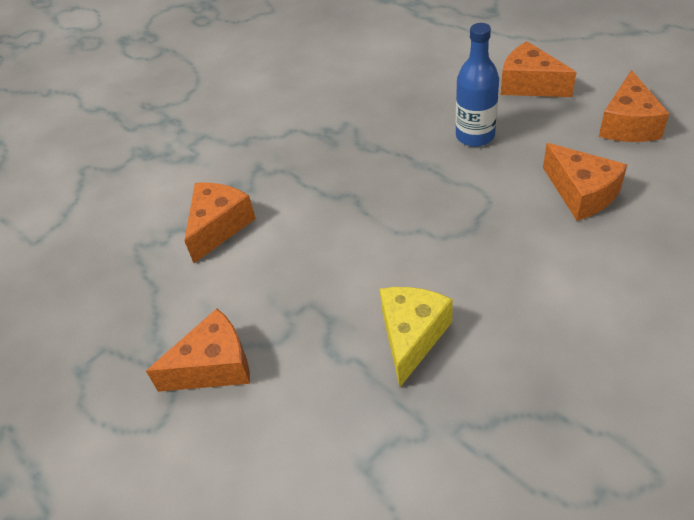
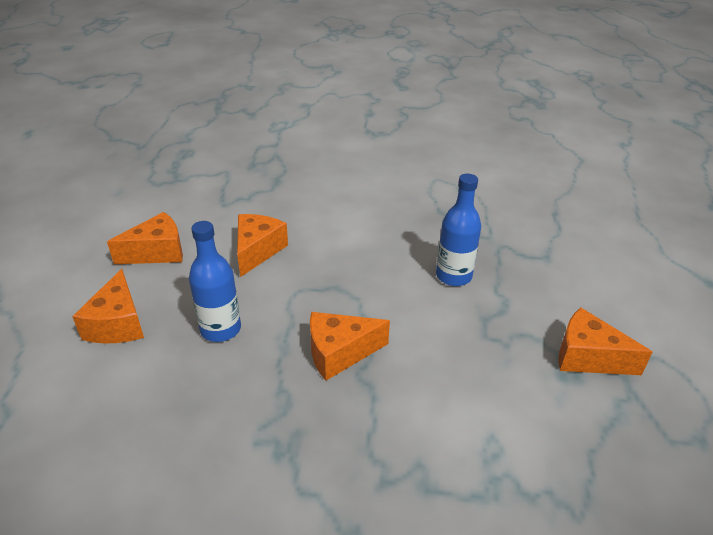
camera: 135 degrees left, 10 degrees down
(218, 226) = (486, 455): orange cheese -> orange cheese (339, 353)
(411, 336) = (453, 276): yellow cheese -> blue bottle

